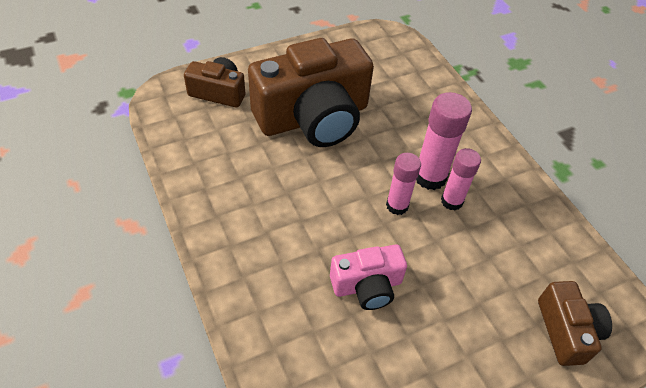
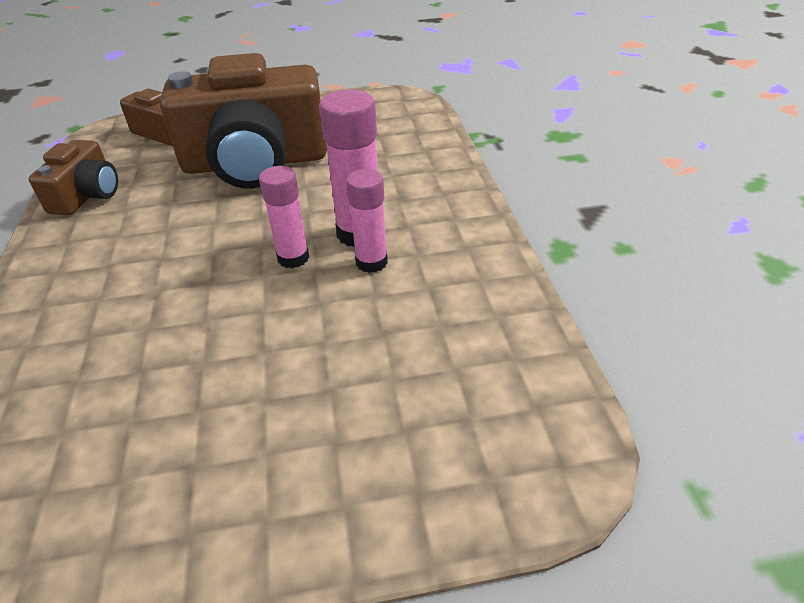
camera: 20 degrees right, 10 degrees down
(367, 286) = (186, 340): pink camera -> none
(566, 331) = (447, 449): brown camera -> brown camera (87, 195)

